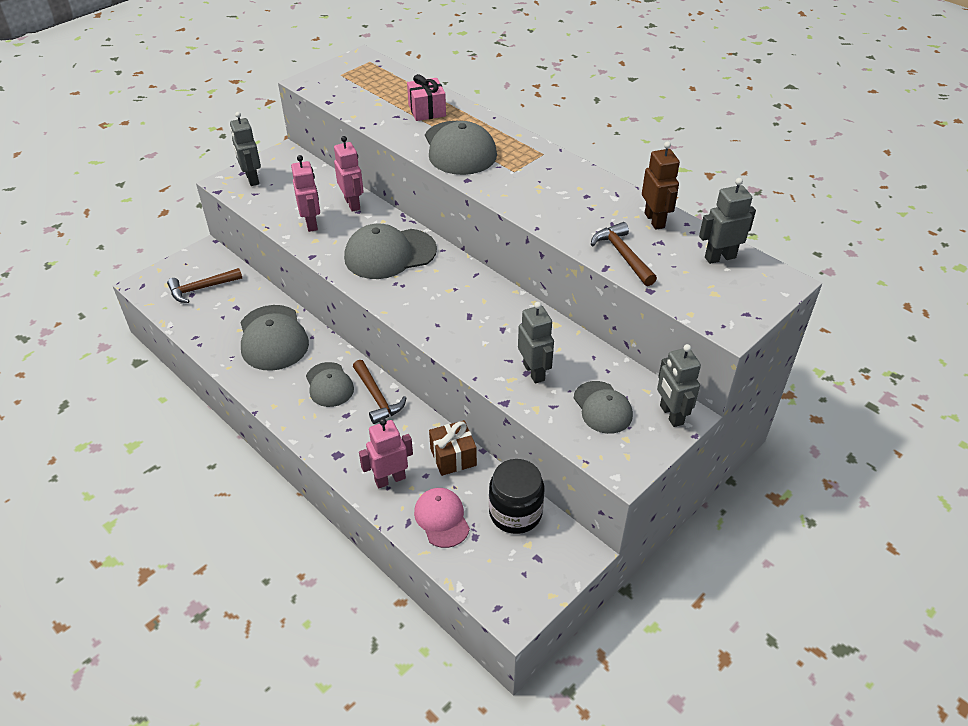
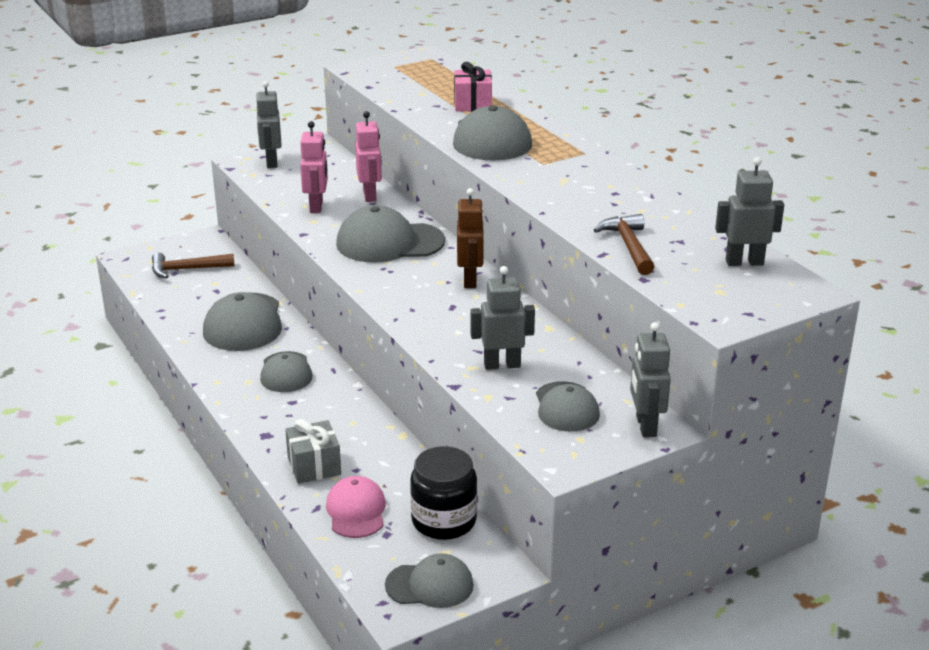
camera: 15 degrees right, 15 degrees down
(377, 397) = (334, 392): brown hammer -> none
(390, 479) = (314, 466): pink robot -> grey gift
(453, 457) = (395, 458): brown gift -> none
(528, 581) = (430, 585): none -> grey cap
(534, 372) = (502, 365): grey robot -> grey robot turned 90 degrees counterclockwise
(655, 220) = (684, 222): brown robot -> brown robot (470, 280)

